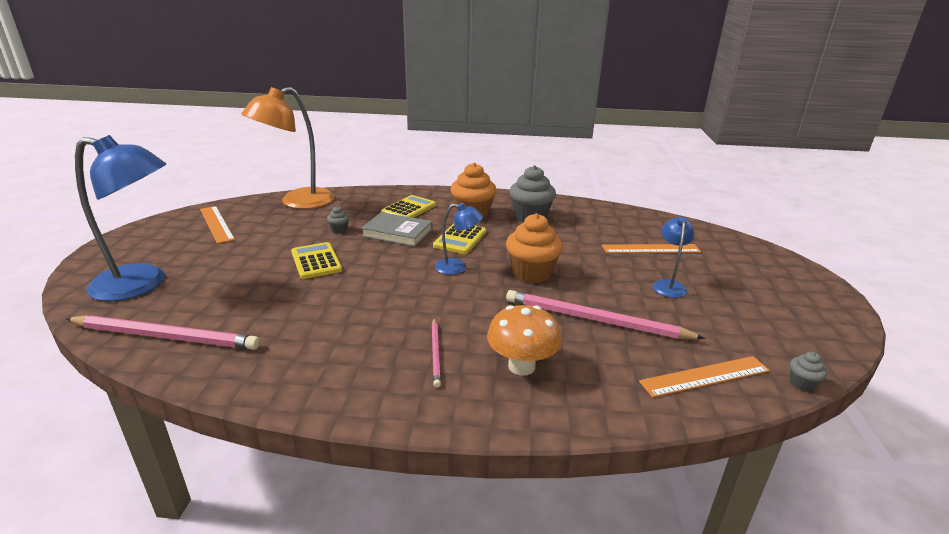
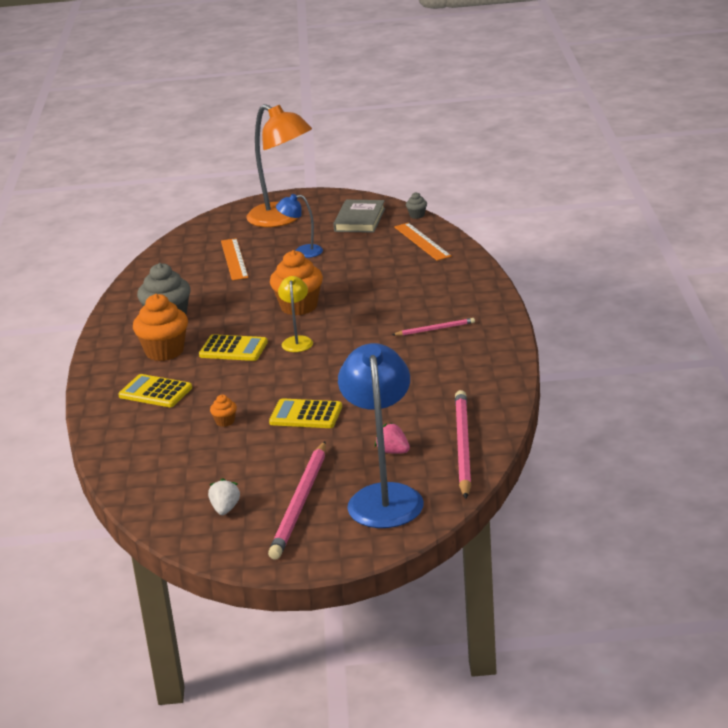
camera: 95 degrees left, 0 degrees up
(206, 296) = (393, 451): none -> pink strawberry
(216, 224) = (225, 509): orange ruler -> white strawberry
(297, 202) = (143, 473): orange lamp -> orange lamp (283, 219)
(316, 261) = (306, 415): yellow calculator -> yellow calculator turned 45 degrees clockwise
(339, 230) = (225, 422): grey cupcake -> orange cupcake
(397, 233) = (226, 385): grey book -> grey book (359, 220)
(457, 267) = (297, 341): blue lamp -> yellow lamp
(521, 366) = (437, 297): orange mushroom -> none
(595, 320) = (367, 277): pink pencil -> pink pencil (300, 503)

